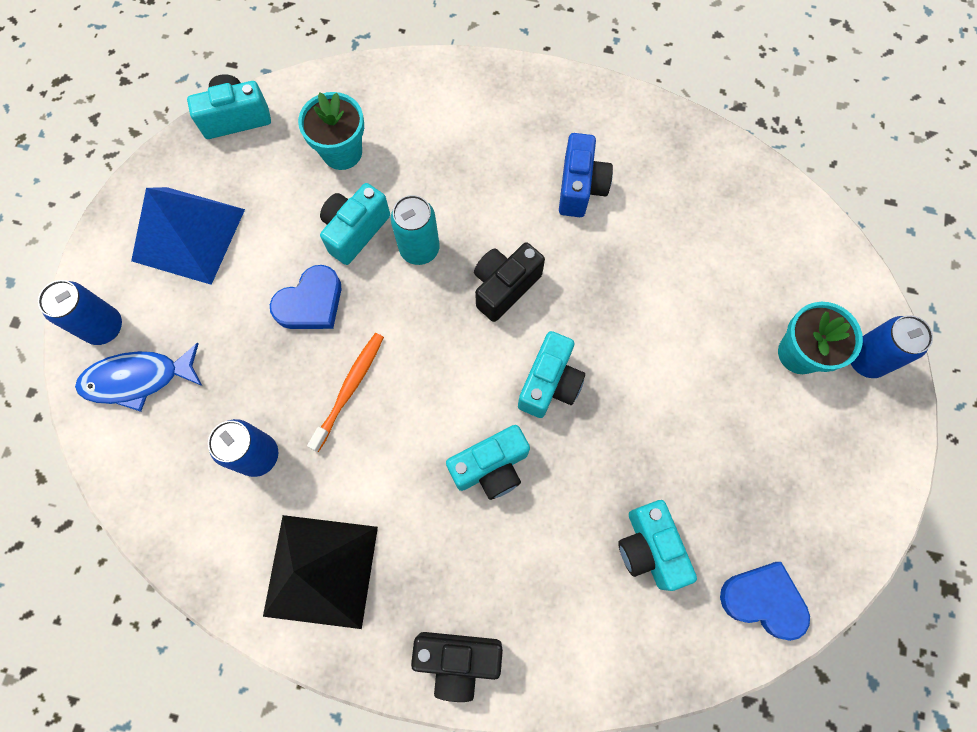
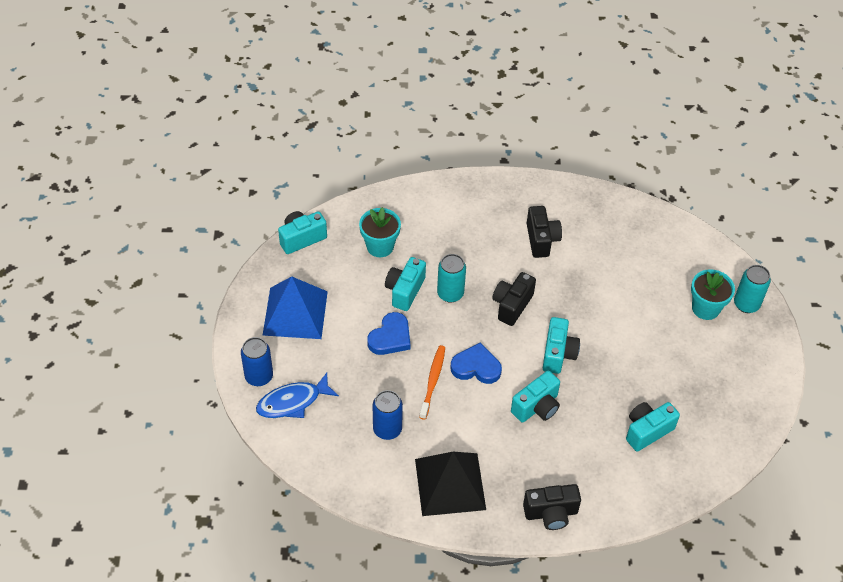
camera: 15 degrees left, 20 degrees down
(580, 187) = (541, 240): blue camera -> black camera
(649, 548) = (647, 431): turquoise camera -> turquoise camera turned 90 degrees clockwise
(763, 600) = (723, 444): blue heart -> blue heart (476, 367)
(866, 359) = (746, 304): blue can -> turquoise can

